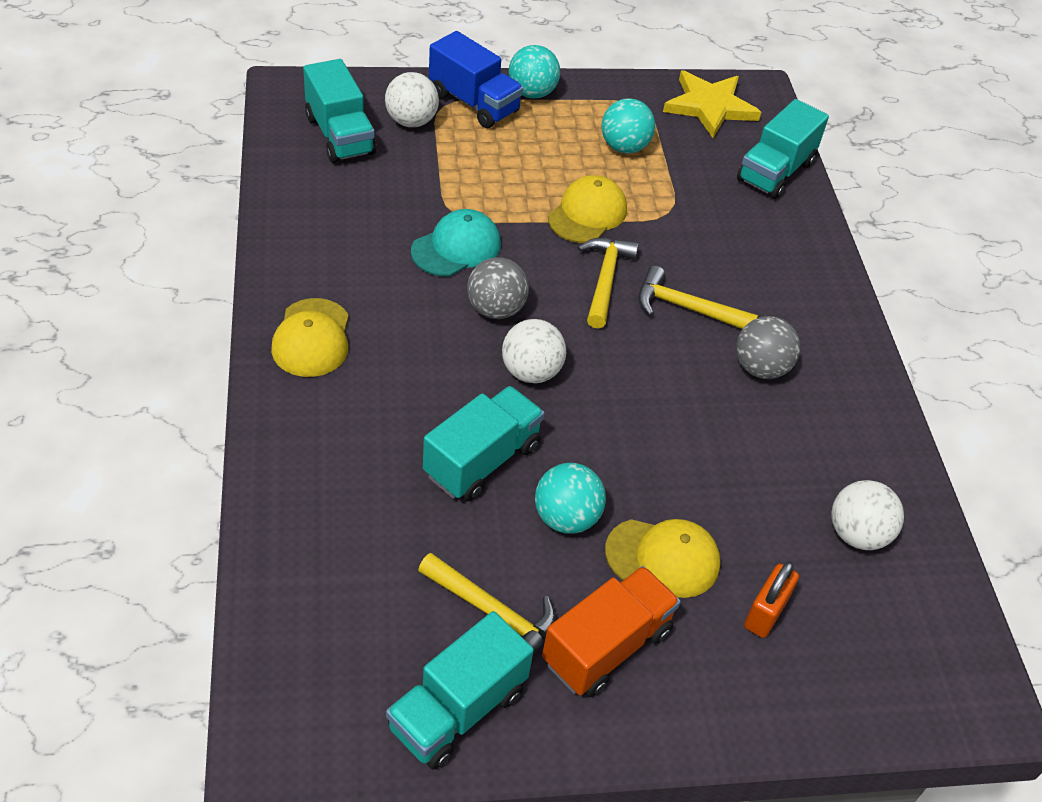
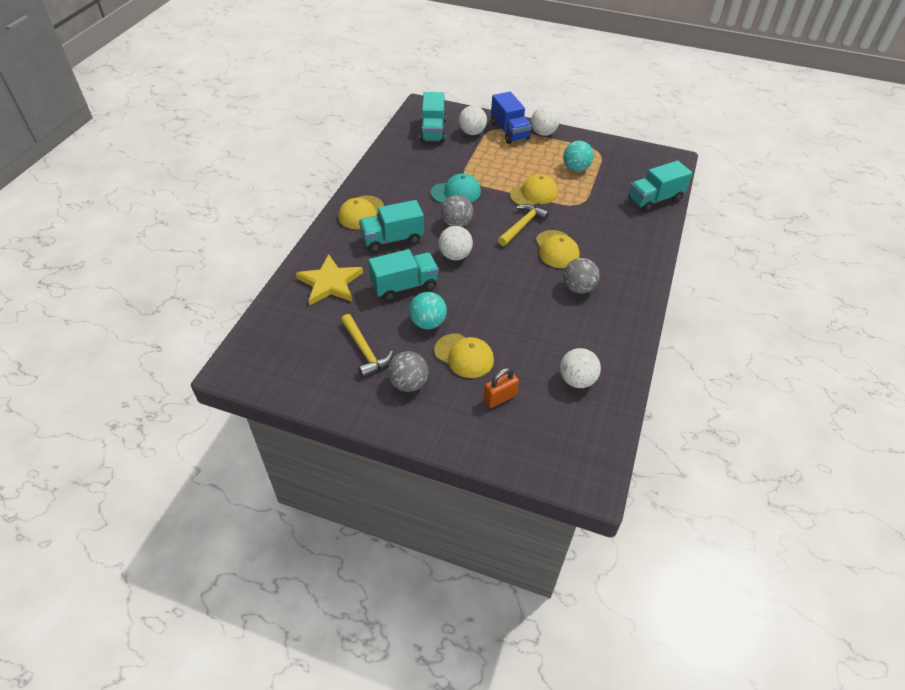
camera: 30 degrees right, 0 degrees up
(457, 710) = (321, 384): turquoise truck -> turquoise truck (392, 239)
(532, 93) = (543, 133): turquoise ball -> white ball
(606, 646) = (408, 383): orange truck -> grey ball
(686, 308) = (557, 249): yellow hammer -> yellow cap
(710, 106) = (638, 160): yellow star -> yellow star (330, 283)

